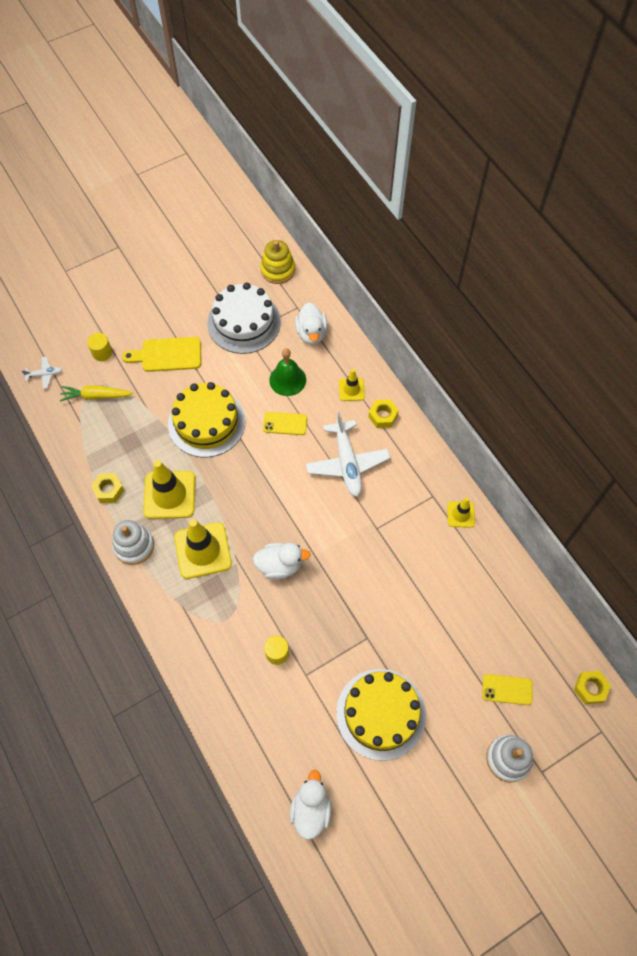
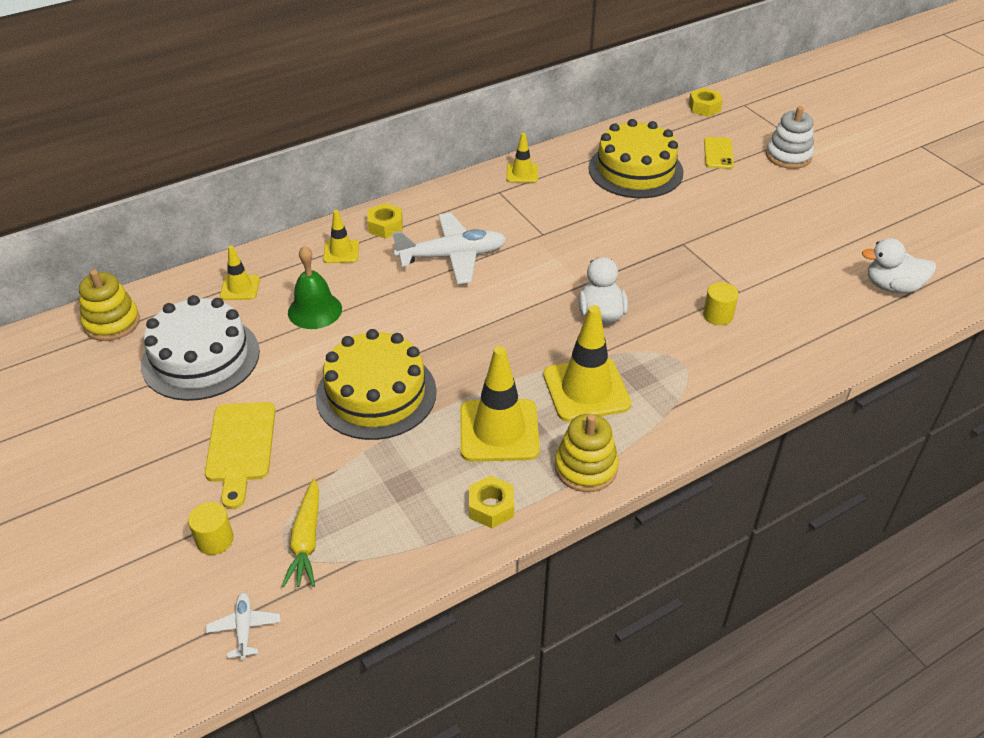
camera: 90 degrees left, 20 degrees down
(134, 546) = (586, 468): white stacking toy -> yellow stacking toy
(285, 423) = (387, 312): yellow phone -> none
(311, 333) = (240, 288): white duck -> yellow traffic cone
(381, 714) = (768, 235): yellow cake -> yellow cake (635, 170)

